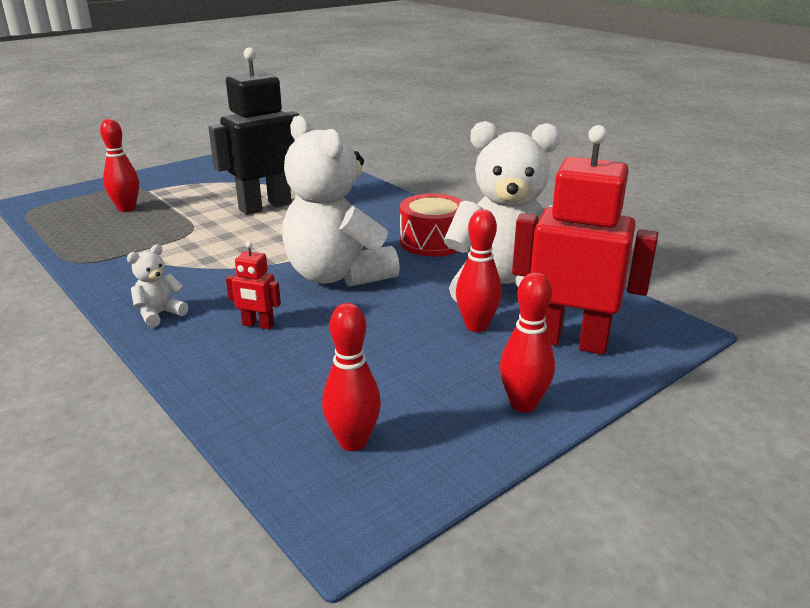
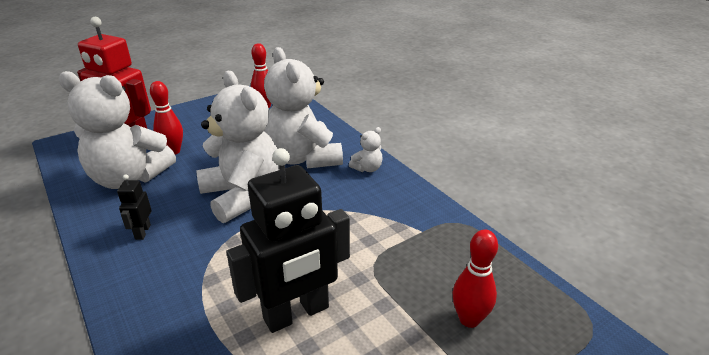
camera: 175 degrees left, 5 degrees up
(258, 325) = (303, 158): red robot -> white teddy bear
(432, 242) = (142, 232): red drum -> black robot
(523, 404) = (184, 115): red bowling pin -> none

